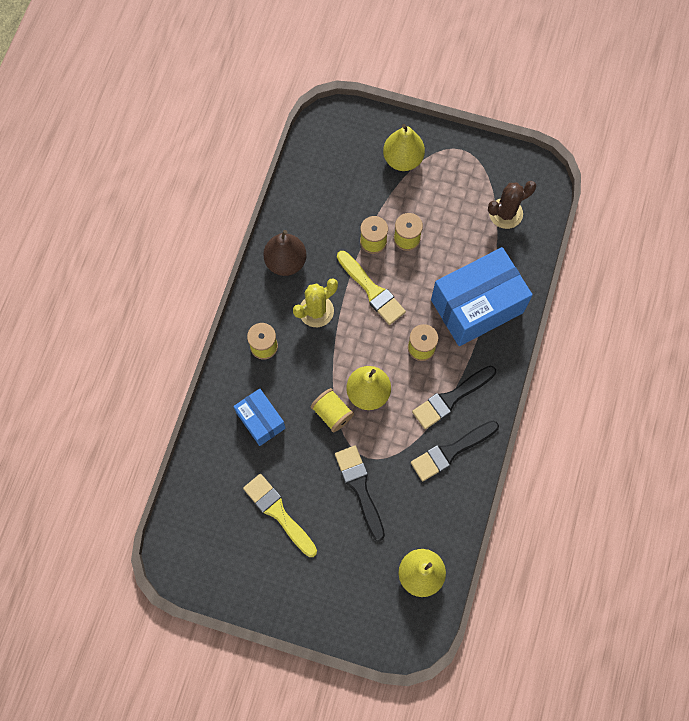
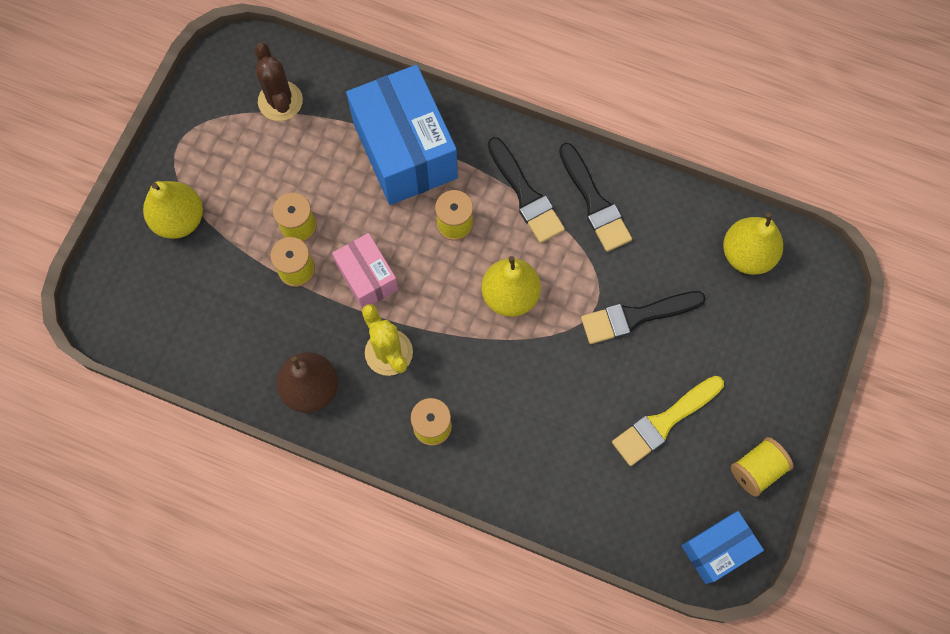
camera: 85 degrees left, 0 degrees up
(260, 420) = (537, 437): blue box -> blue box (717, 549)
(332, 413) = (535, 343): yellow spool -> yellow spool (757, 469)
(372, 290) = (367, 277): yellow brush -> pink box

